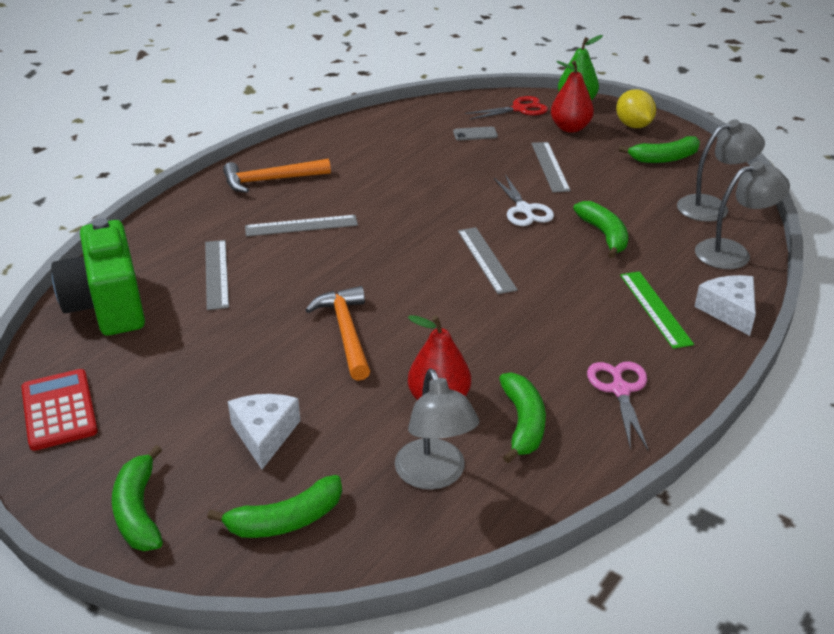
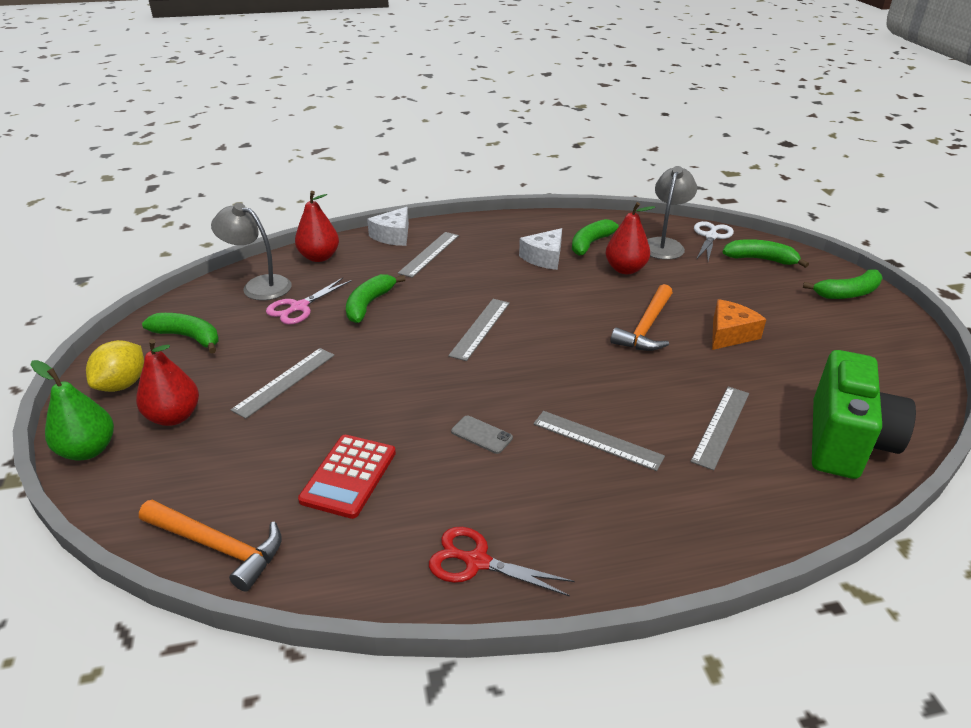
camera: 140 degrees left, 0 degrees up
(59, 410) = (900, 368): red calculator -> red calculator (348, 476)
(139, 511) = (847, 293): green banana -> green banana turned 45 degrees clockwise
(258, 366) = (730, 334): none -> orange cheese
(264, 435) = (750, 296): white cheese -> white cheese (544, 258)
(270, 180) = (575, 531): orange hammer -> orange hammer (217, 547)
(475, 134) = (267, 468): grey phone -> grey phone (481, 435)
(519, 109) = (154, 479): red scissors -> red scissors (476, 561)
(524, 210) = (384, 352): white scissors -> white scissors (711, 236)
(620, 390) = (519, 234): pink scissors -> pink scissors (299, 307)
(655, 308) = (429, 254): green ruler -> grey ruler
(733, 252) = (319, 257): grey lamp -> red pear

